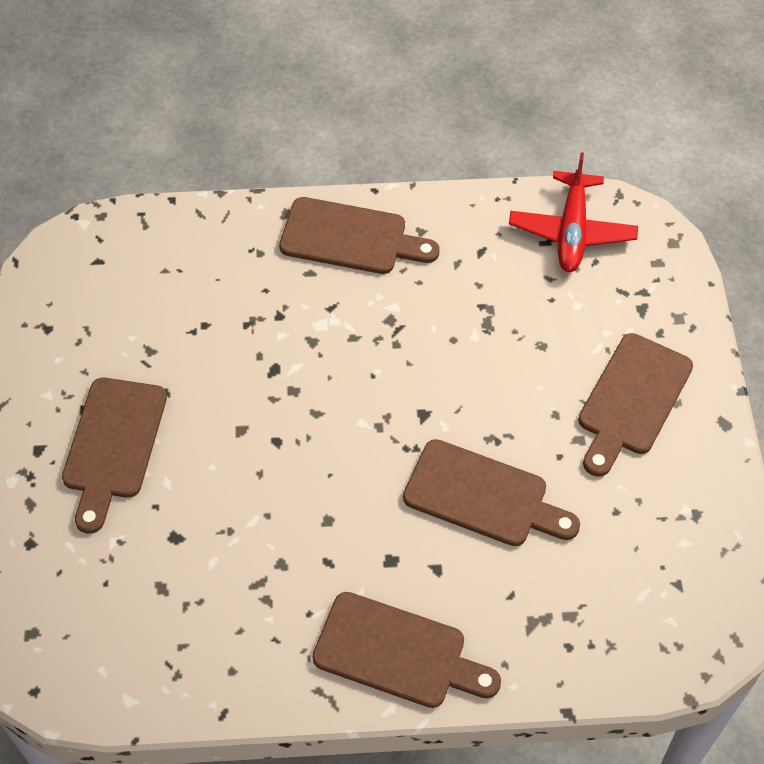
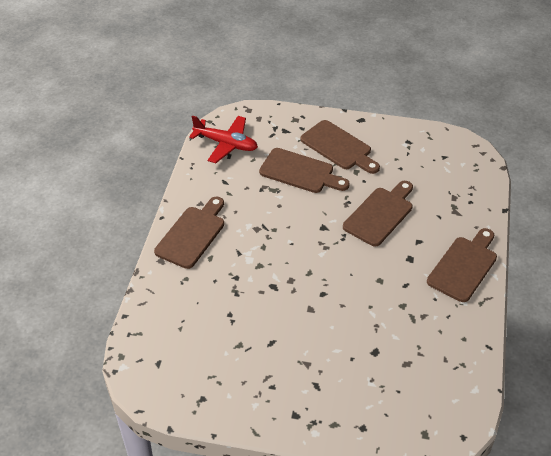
camera: 75 degrees left, 10 degrees down
(113, 445) = (303, 373): brown cutting board -> brown cutting board (300, 172)

